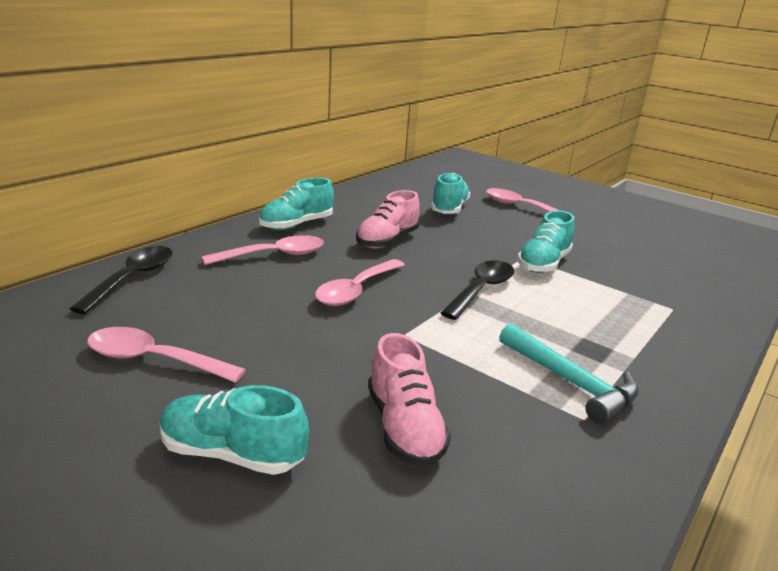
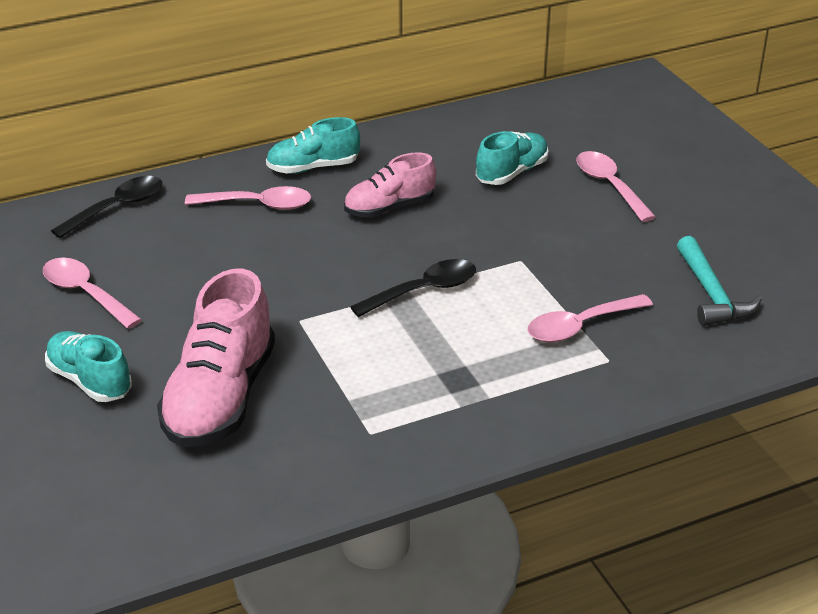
camera: 30 degrees right, 10 degrees up
(356, 290) = (299, 263): pink spoon -> pink spoon (580, 326)
(404, 427) = (220, 398): pink shoe -> pink shoe, size x1.65
(543, 263) = (532, 273): turquoise shoe -> none
(570, 382) = (396, 401): turquoise hammer -> turquoise hammer (711, 294)

